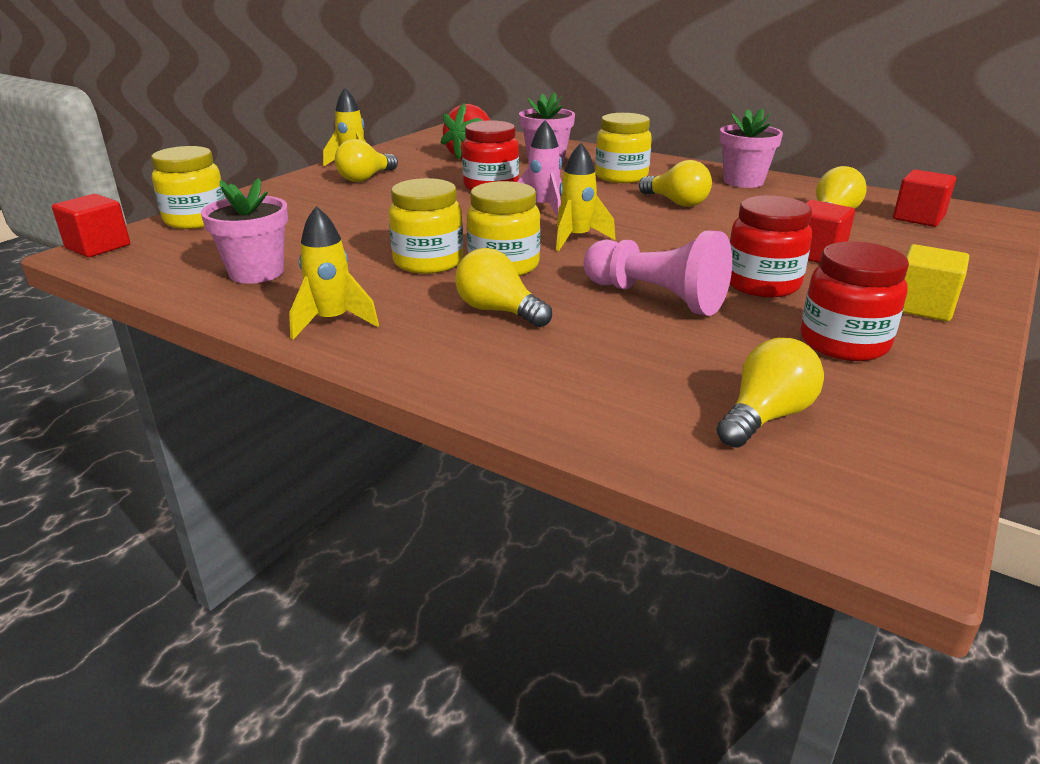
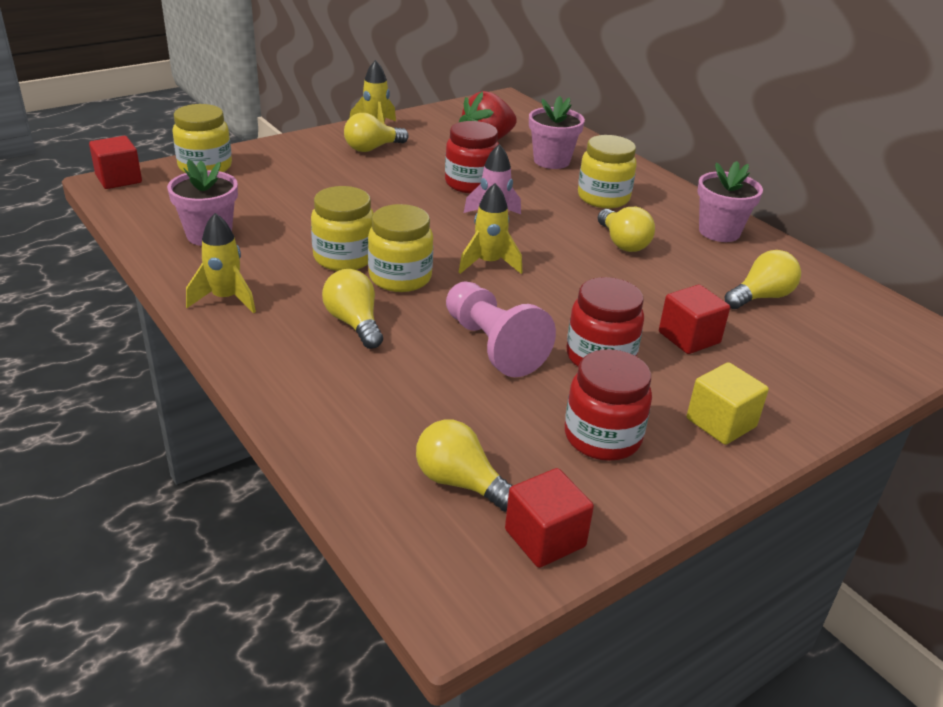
camera: 20 degrees right, 5 degrees up
(765, 417) = (460, 482): yellow light bulb -> yellow light bulb turned 120 degrees counterclockwise
(918, 218) = (849, 322): red cube -> red cube (545, 538)

